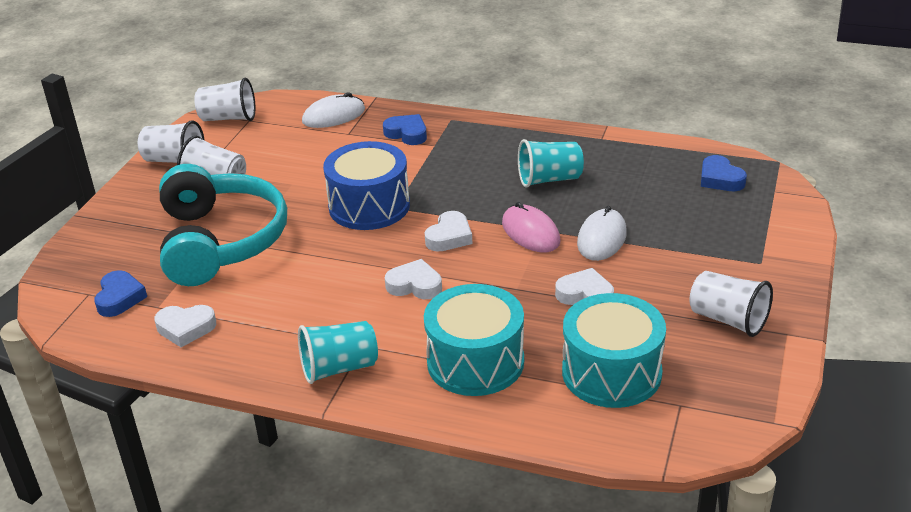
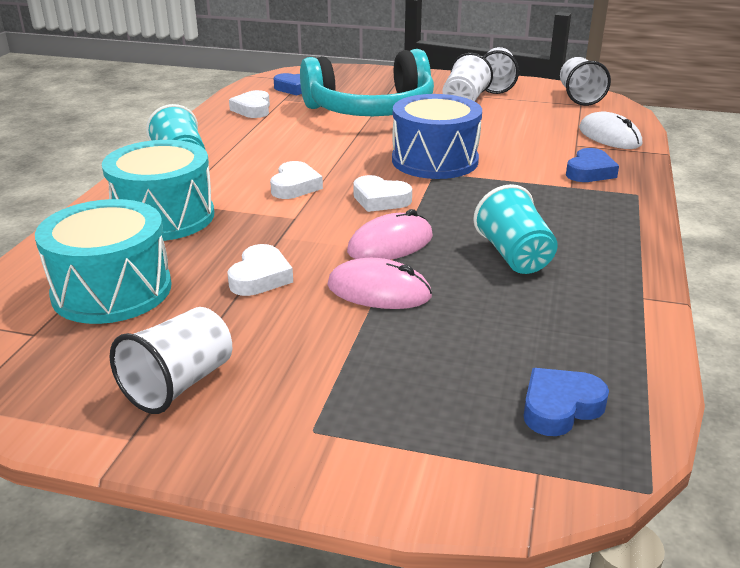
camera: 85 degrees right, 5 degrees down
(601, 238) = (379, 291): white mouse -> pink mouse

